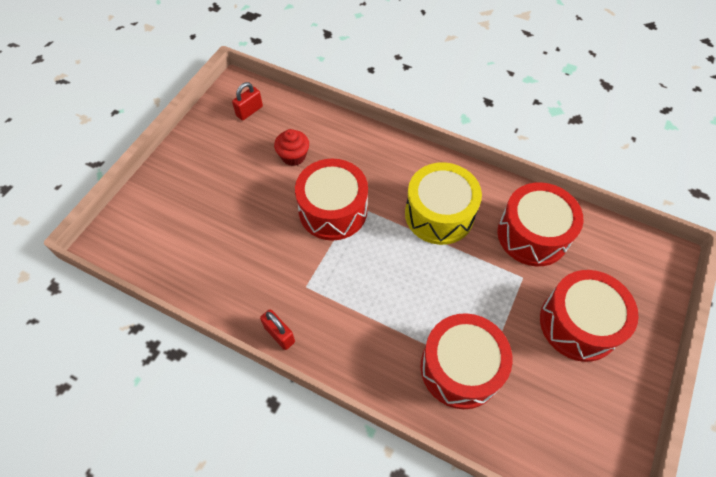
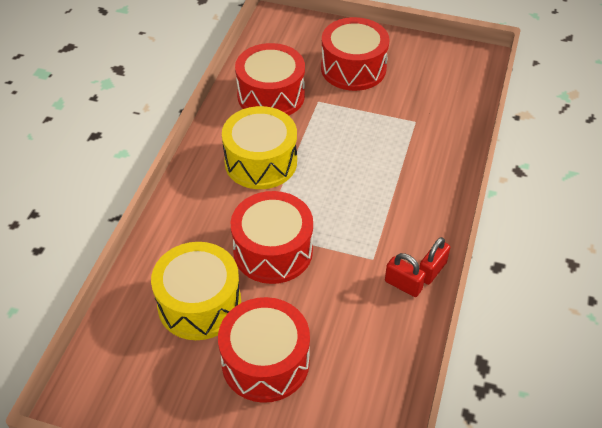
camera: 100 degrees left, 10 degrees down
(249, 111) = (124, 372): red padlock -> red padlock (403, 285)
(293, 156) = (199, 304): red cupcake -> yellow drum
(460, 368) = (417, 136): red drum -> red drum (265, 362)

